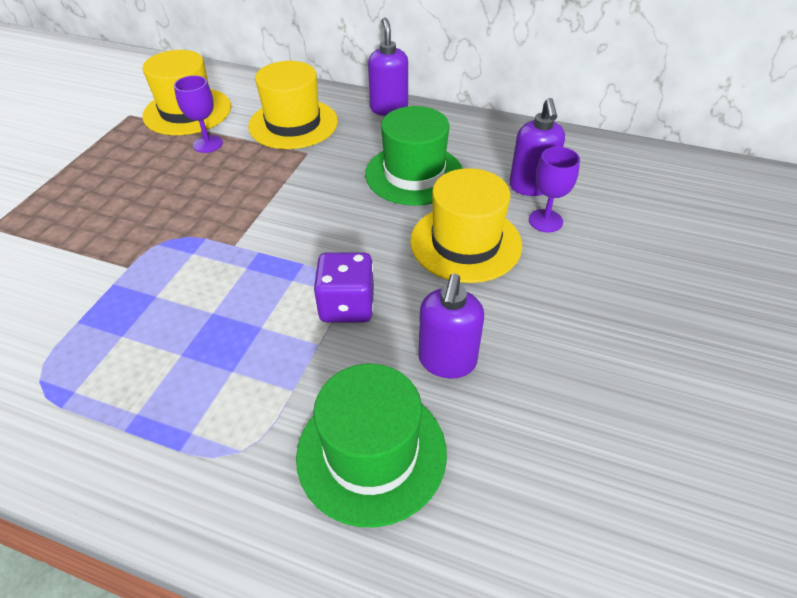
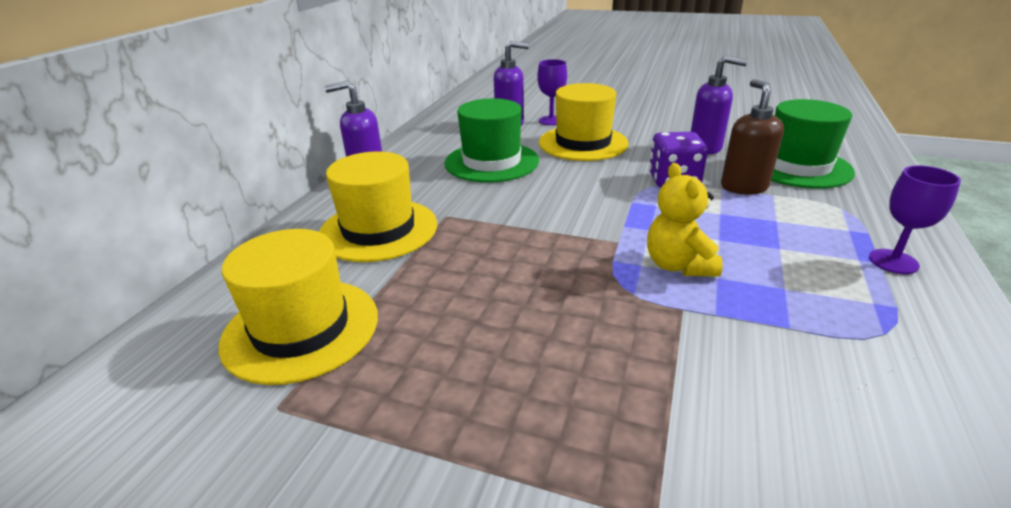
camera: 90 degrees left, 15 degrees down
(183, 276) = (678, 265): none -> yellow teddy bear
(208, 144) = (410, 291): purple goblet -> purple goblet (893, 261)
(319, 367) = (743, 187): none -> brown soap dispenser

